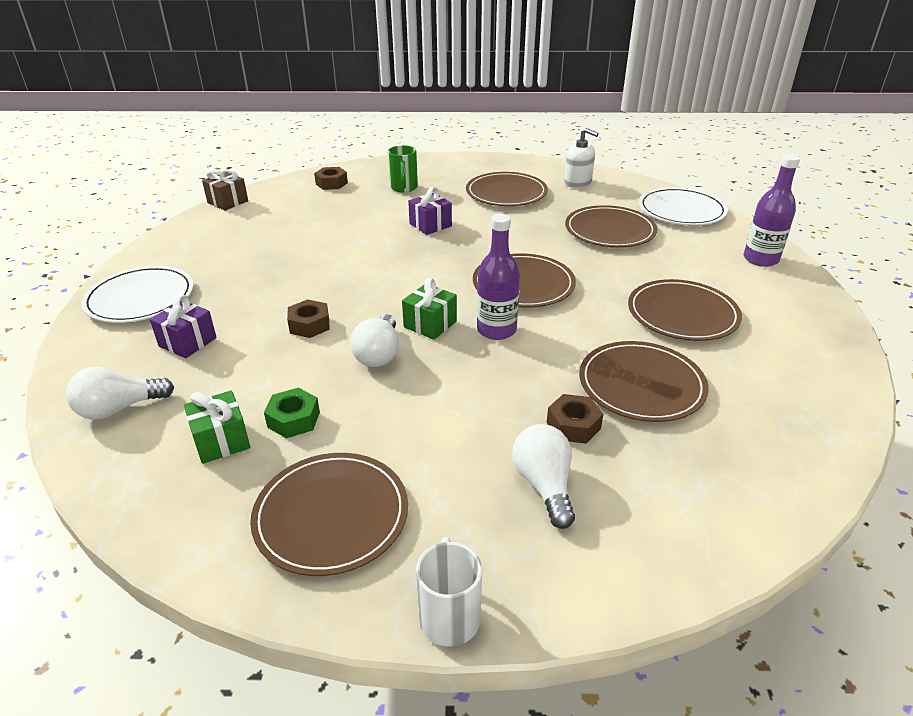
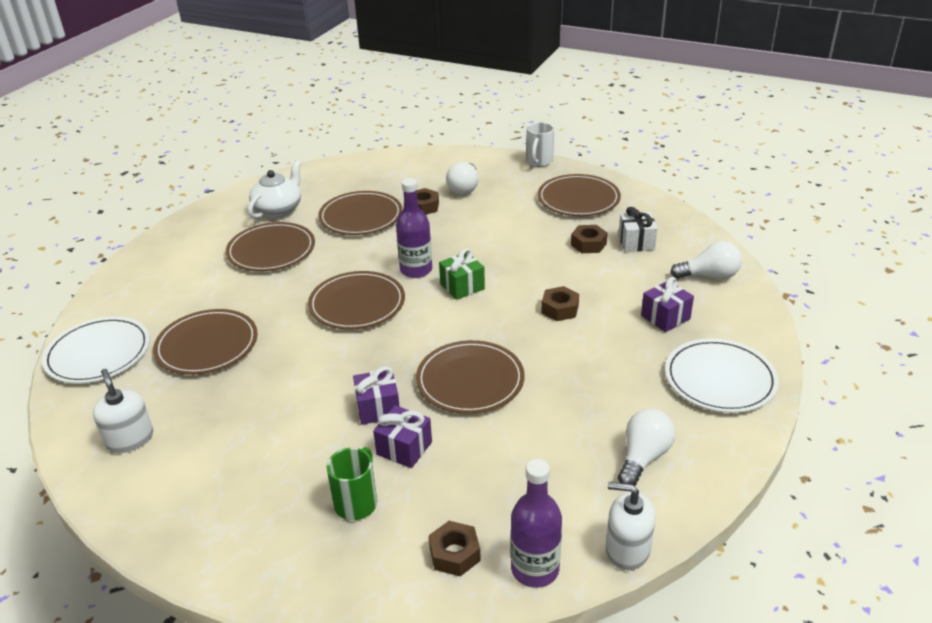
camera: 155 degrees left, 0 degrees up
(221, 441) = (636, 242): green gift -> white gift
(228, 202) = (627, 549): brown gift -> white soap dispenser
(293, 419) = (588, 244): green nut -> brown nut
(379, 354) = (514, 272): white light bulb -> white light bulb (643, 457)
(393, 211) = (404, 448): none -> purple gift
(506, 193) = (237, 445): brown plate -> brown plate (470, 380)
(760, 259) = (137, 278): purple bottle -> purple bottle (535, 569)
(760, 368) = (278, 209): none -> white teapot

